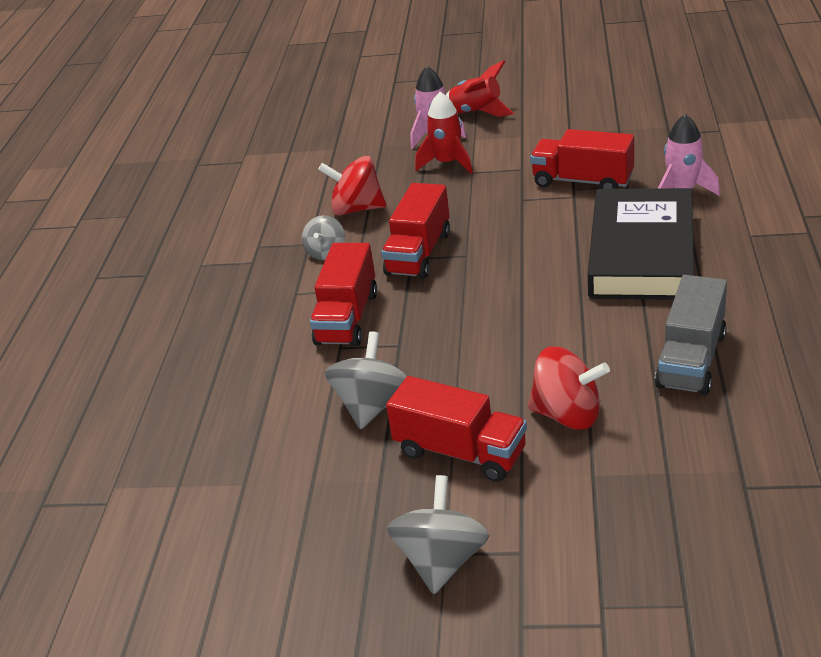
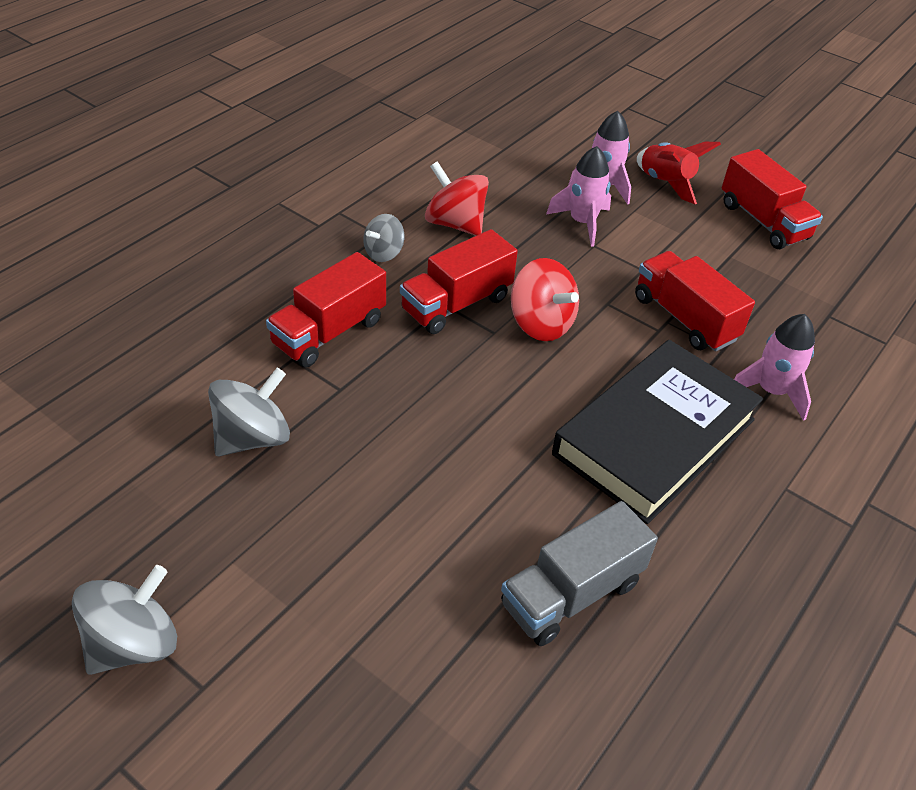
camera: 25 degrees right, 10 degrees up
(447, 163) = (582, 223): red rocket -> pink rocket
(460, 452) = (268, 540): red truck -> red truck (763, 221)
(568, 415) = (396, 570): red spinning top -> red spinning top (541, 324)

